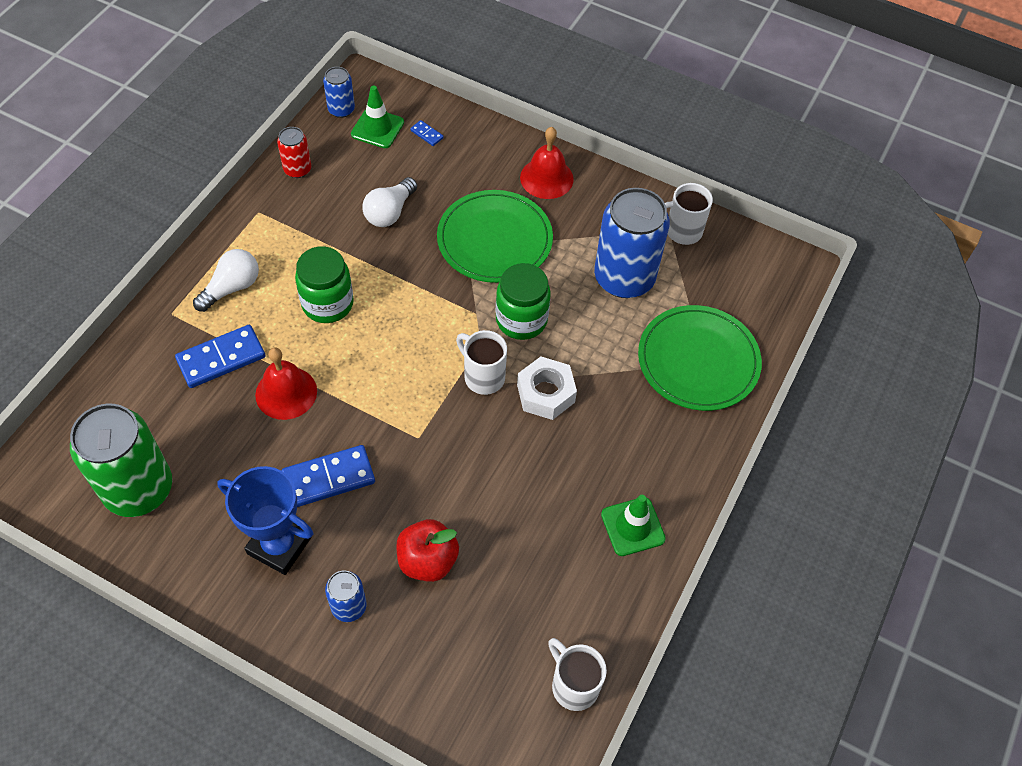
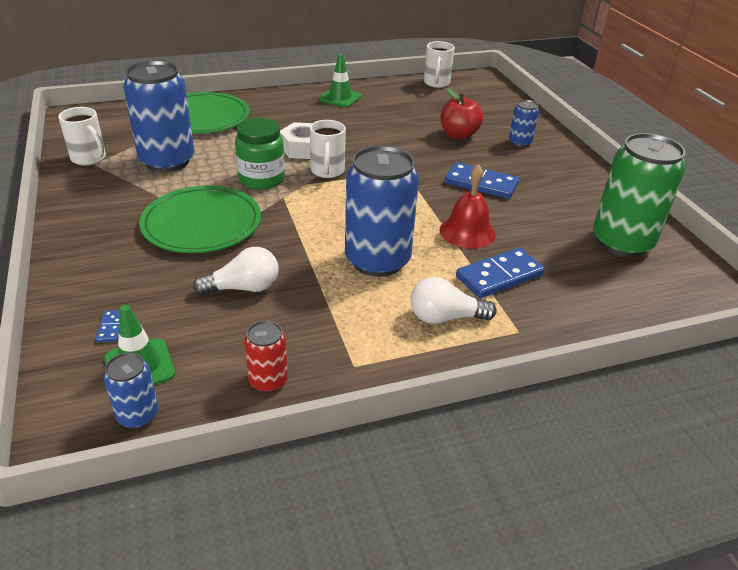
camera: 135 degrees left, 20 degrees down
(221, 358) = (499, 276): blue domino -> blue domino turned 45 degrees counterclockwise
(279, 546) = (540, 176): blue trophy -> none
(327, 304) = (377, 260): green jar -> blue can
(546, 178) = (96, 233): red bell -> none

